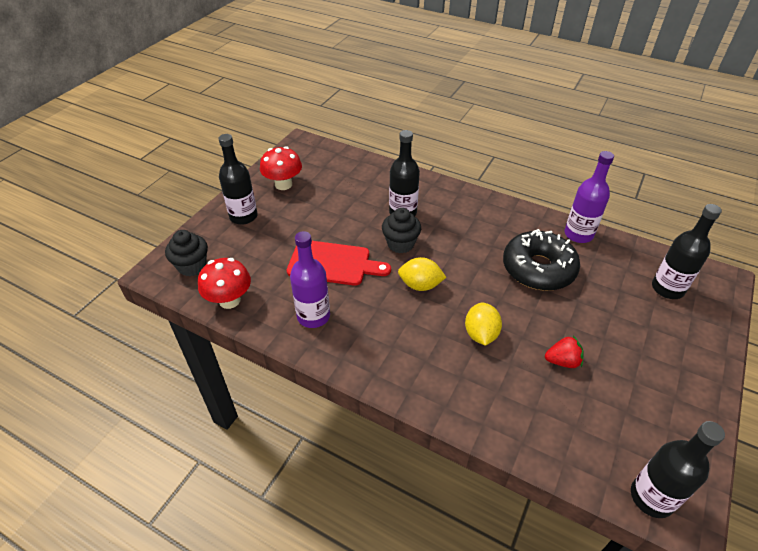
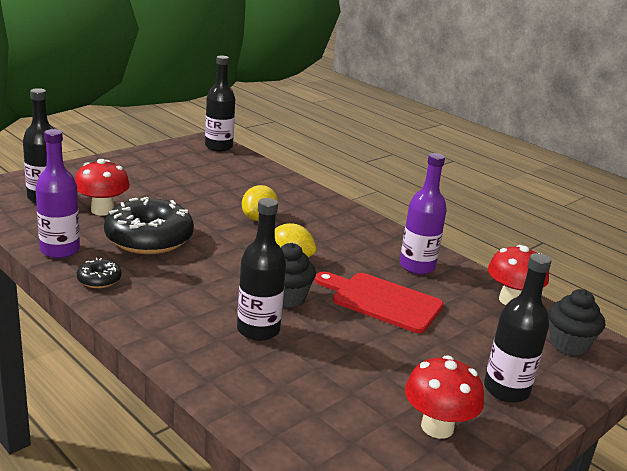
camera: 165 degrees left, 20 degrees down
(525, 218) = (99, 280): none -> black donut
(562, 361) = (205, 192): red strawberry -> none
(608, 290) = (102, 210): none -> red mushroom

